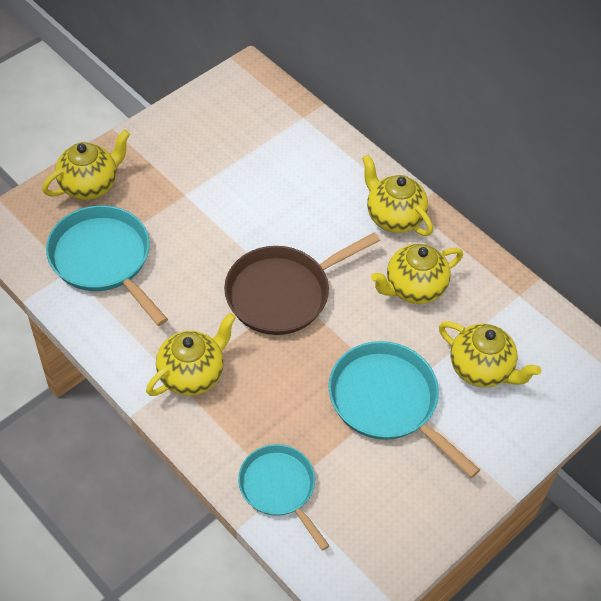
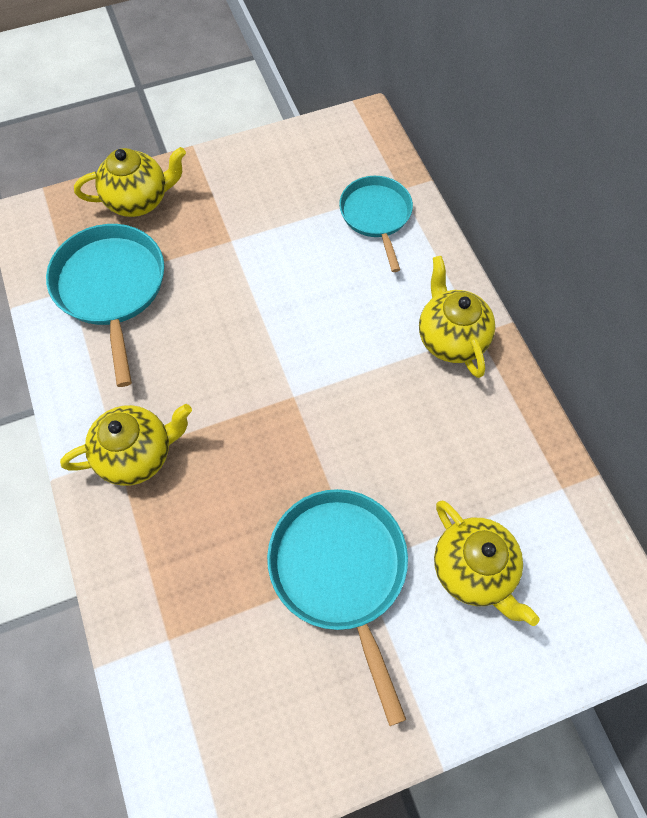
camera: 25 degrees right, 10 degrees up
(279, 488) = (165, 635): turquoise pan -> turquoise pan (376, 216)
(283, 293) = (282, 390): brown pan -> none
(413, 288) = (436, 435): yellow teapot -> none

